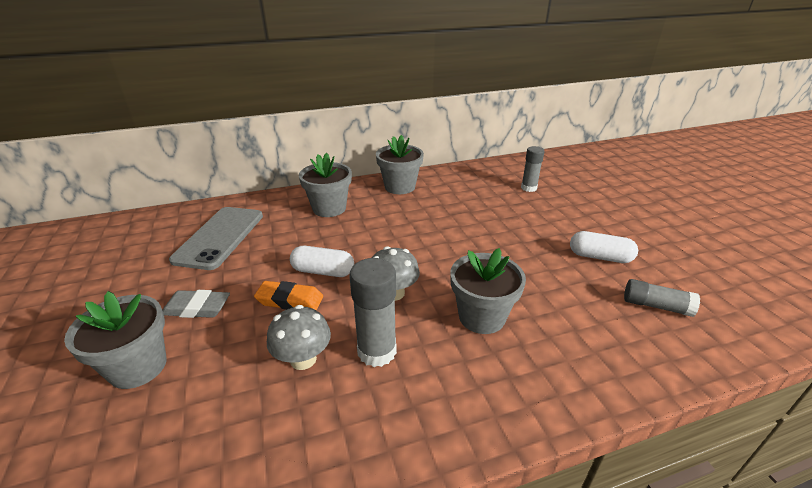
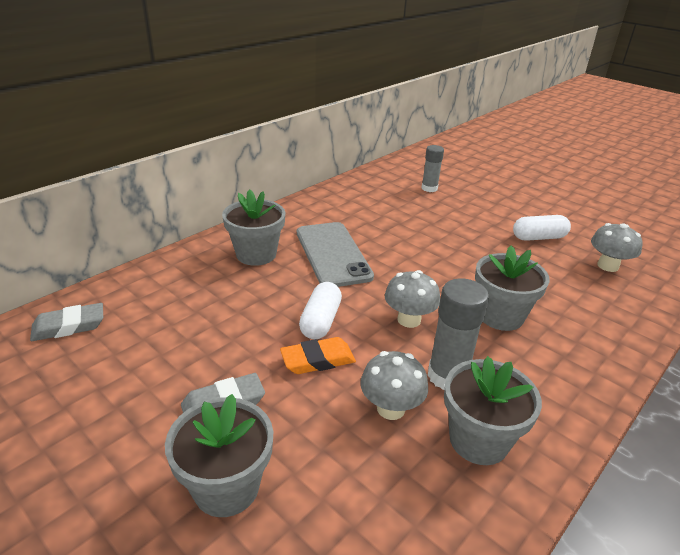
camera: 30 degrees left, 0 degrees up
(167, 225) = (69, 326): none -> grey eraser
(220, 237) = (160, 320): grey phone -> grey phone (333, 254)
(323, 271) = (320, 321): white capsule -> white capsule turned 60 degrees counterclockwise
(400, 187) = (308, 213): grey flower pot -> grey flower pot (478, 440)
(656, 306) = (607, 266): grey glue stick -> grey mushroom

